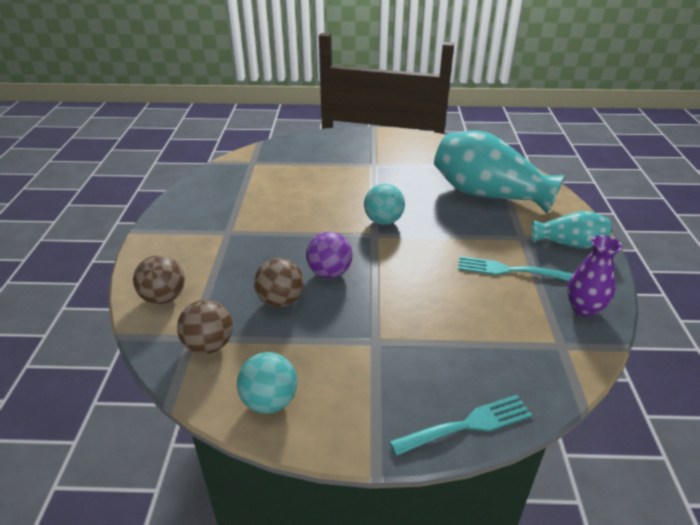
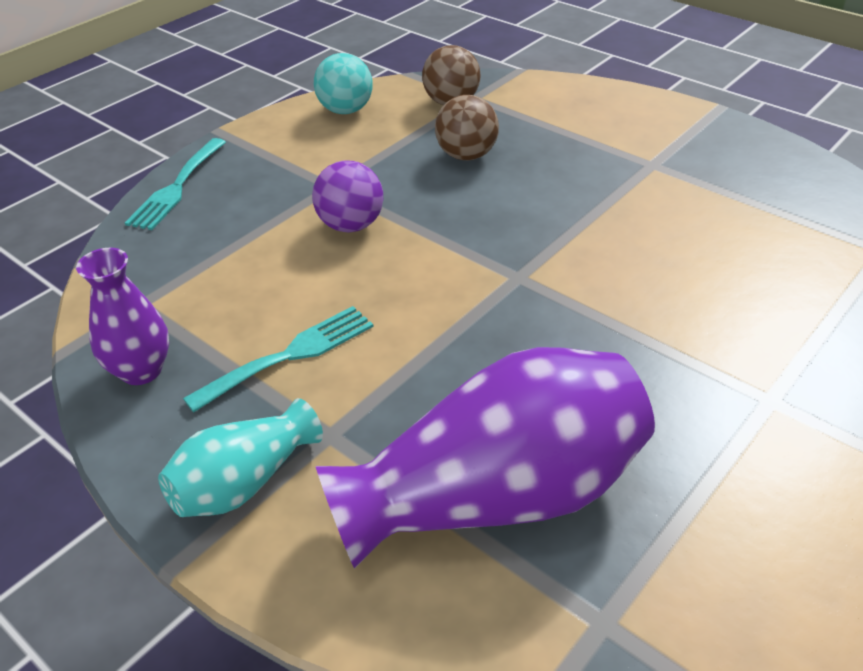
camera: 130 degrees right, 5 degrees up
(164, 298) = (555, 97): brown ball -> none
(329, 272) = (476, 204): purple ball -> purple ball (351, 225)
(383, 221) = (544, 303): turquoise ball -> none
(488, 194) = (496, 496): turquoise vase -> purple vase

